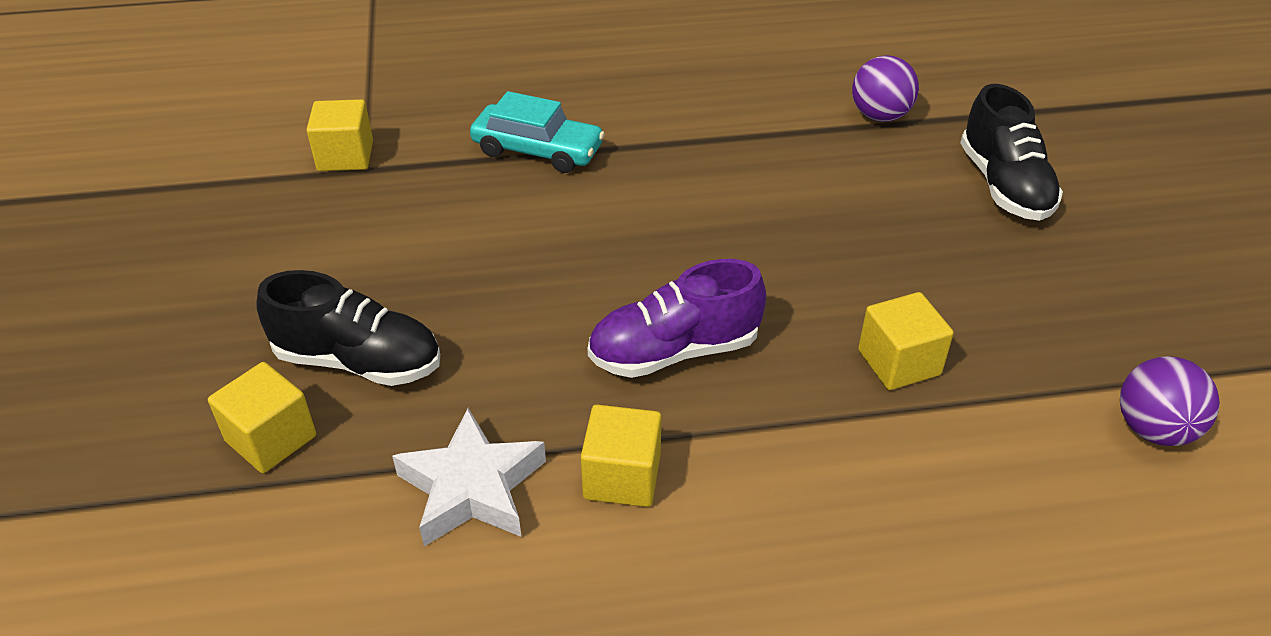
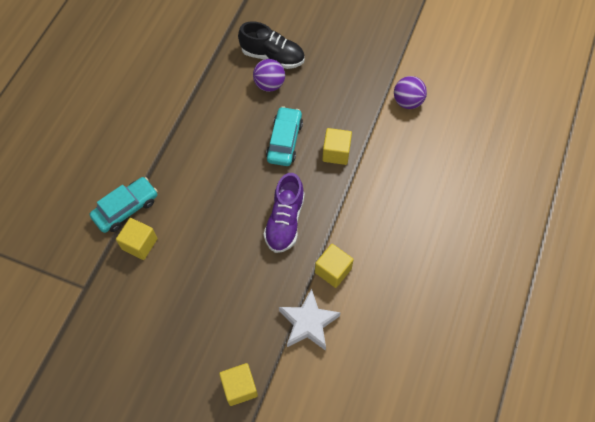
camera: 60 degrees left, 20 degrees up
(345, 156) = (68, 293): yellow cube -> yellow cube (139, 244)
(358, 361) = (216, 338): black shoe -> none
(846, 276) = (284, 141): none -> turquoise car
(880, 116) = (201, 67): purple ball -> purple ball (269, 84)

